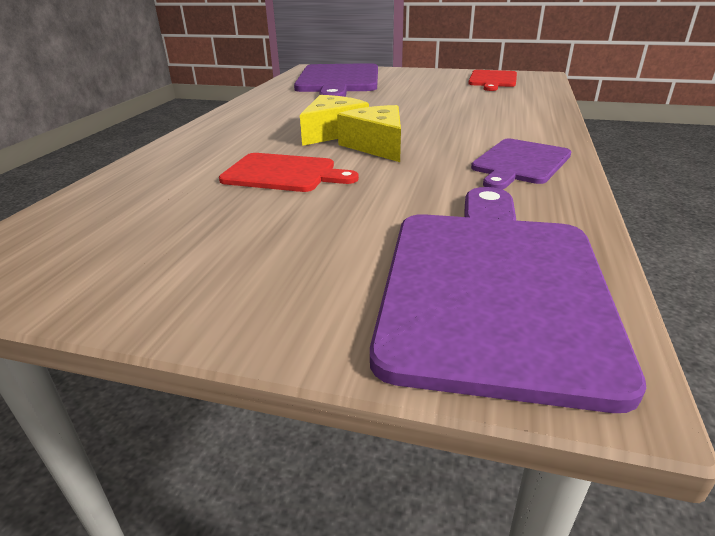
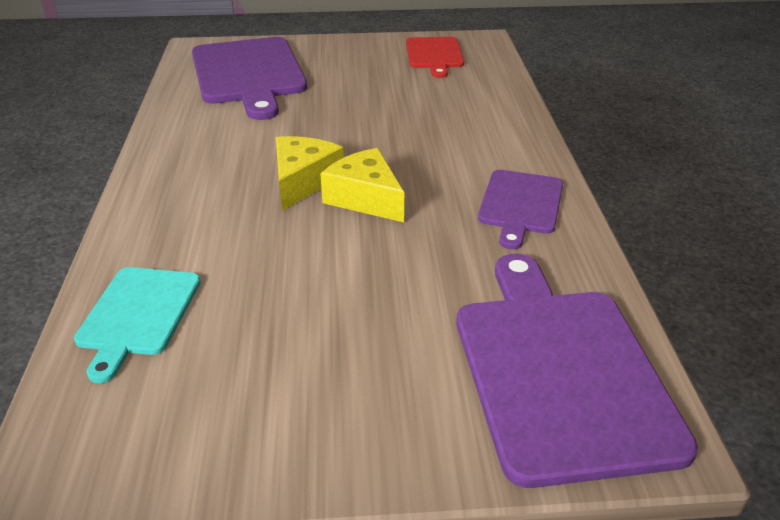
camera: 20 degrees left, 5 degrees up
(136, 188) = (138, 315): none -> turquoise cutting board
(283, 173) = (291, 262): red cutting board -> none

